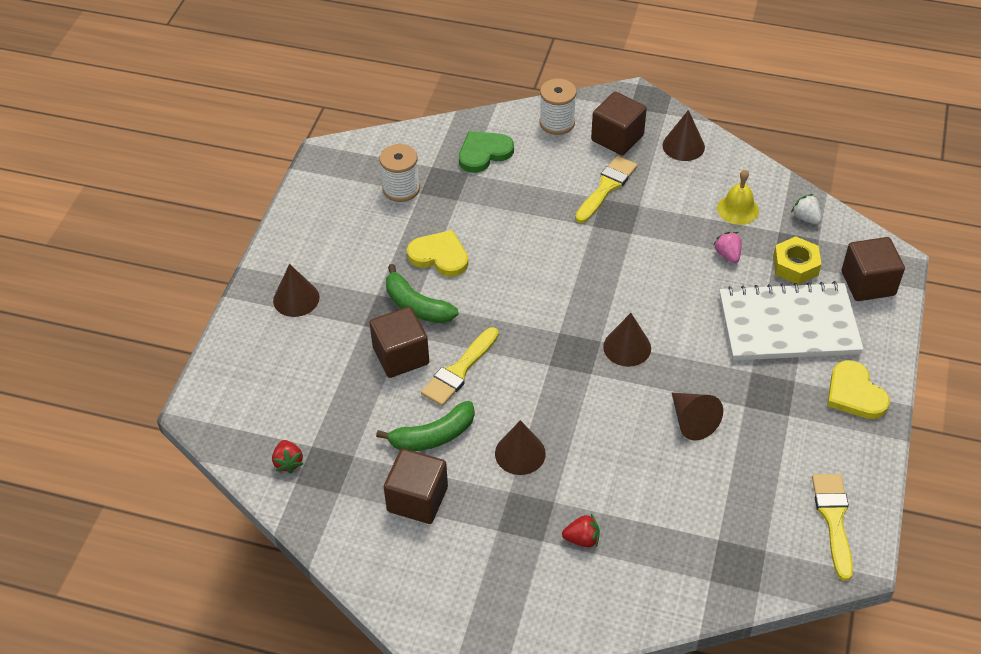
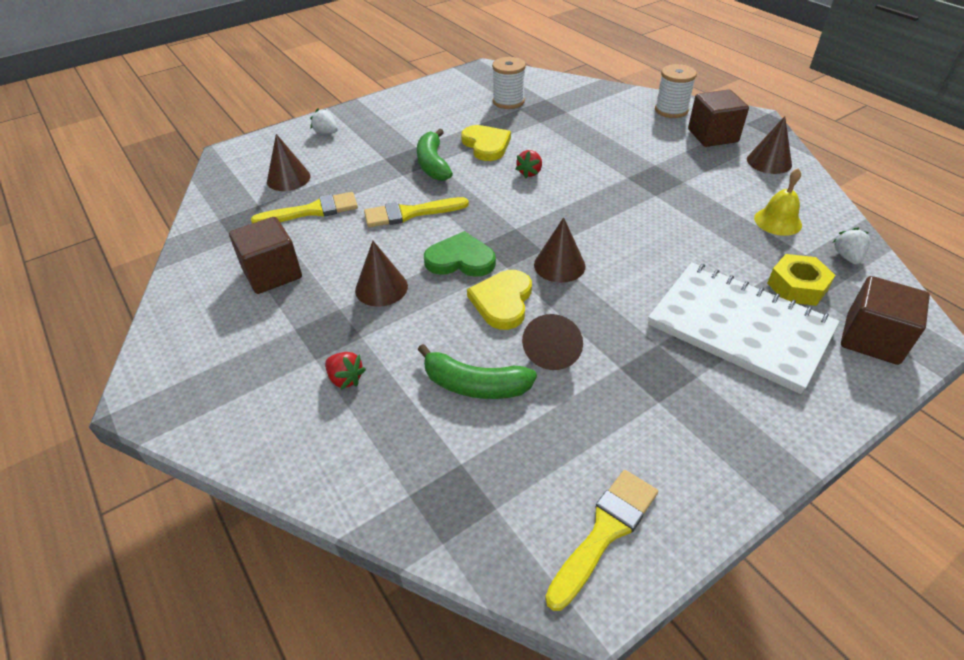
camera: 40 degrees right, 5 degrees down
(266, 328) = (326, 132): none -> white strawberry
(288, 462) = (231, 206): red strawberry -> red strawberry (529, 173)
(296, 299) = (364, 126): brown cone -> brown cone (288, 178)
(401, 356) = (383, 185): brown cube -> none
(433, 436) = (337, 242): green banana -> green banana (475, 385)
(484, 153) = (592, 106): green heart -> green heart (460, 259)
(606, 187) = (667, 160): yellow brush -> yellow brush (312, 211)
(727, 255) = (731, 247): pink strawberry -> none
(854, 393) = (757, 426): yellow heart -> yellow heart (502, 301)

